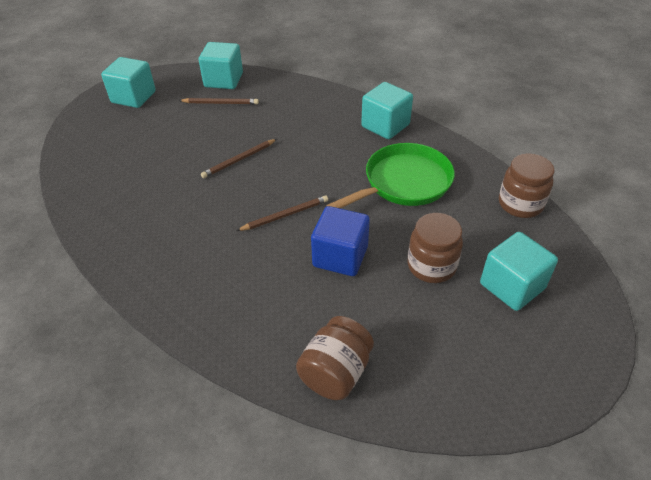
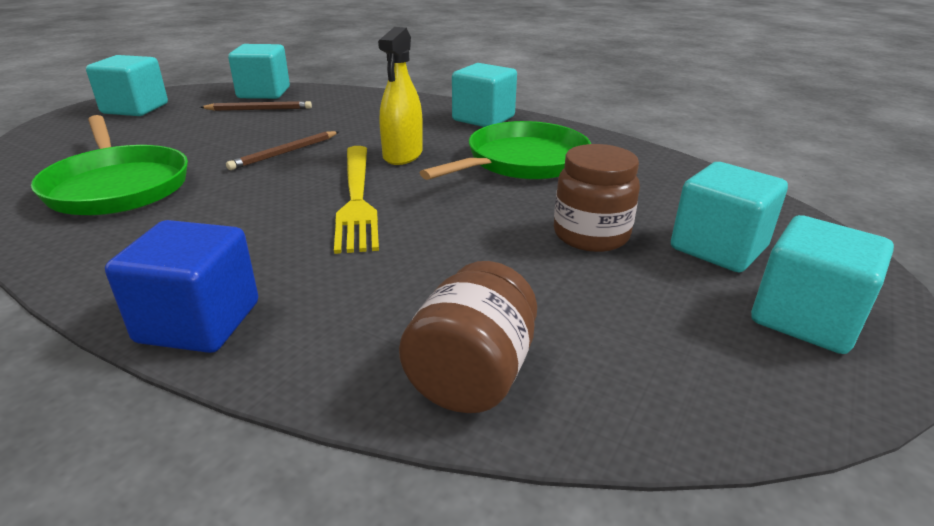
camera: 10 degrees left, 15 degrees down
(134, 190) = (118, 186): none -> green pan
(285, 215) = (357, 198): brown pencil -> yellow fork
(320, 169) = (403, 155): none -> yellow spray bottle
(340, 256) = (449, 234): blue cube -> blue cube (199, 322)
(520, 204) = (686, 172): brown jar -> none
(541, 353) = (805, 318): none -> turquoise cube

